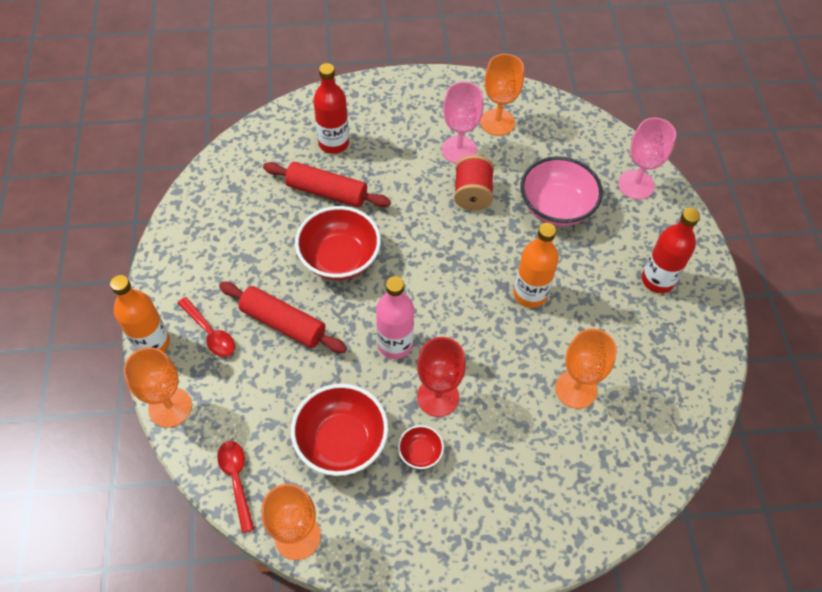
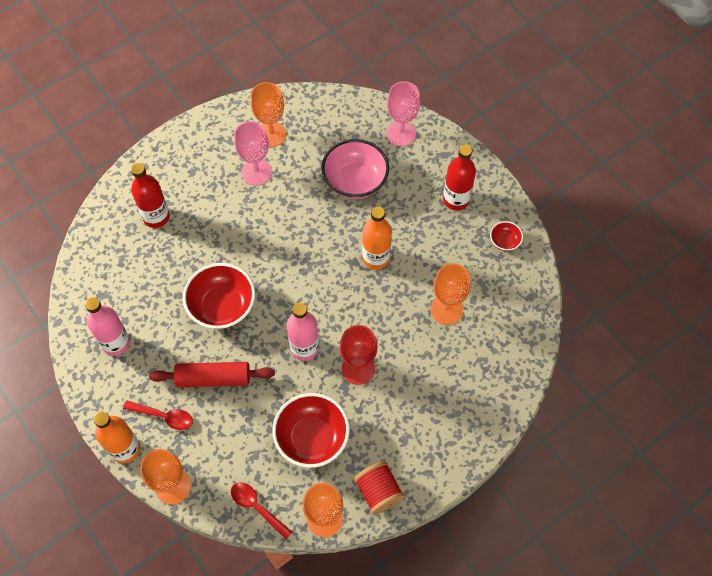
camera: 30 degrees left, 5 degrees up
(215, 238) = (116, 343): none -> pink bottle
(327, 192) = (177, 259): red rolling pin -> none
(420, 452) = (370, 413): red bowl -> red bowl (504, 241)
(472, 194) = (288, 203): red spool -> red spool (379, 492)

